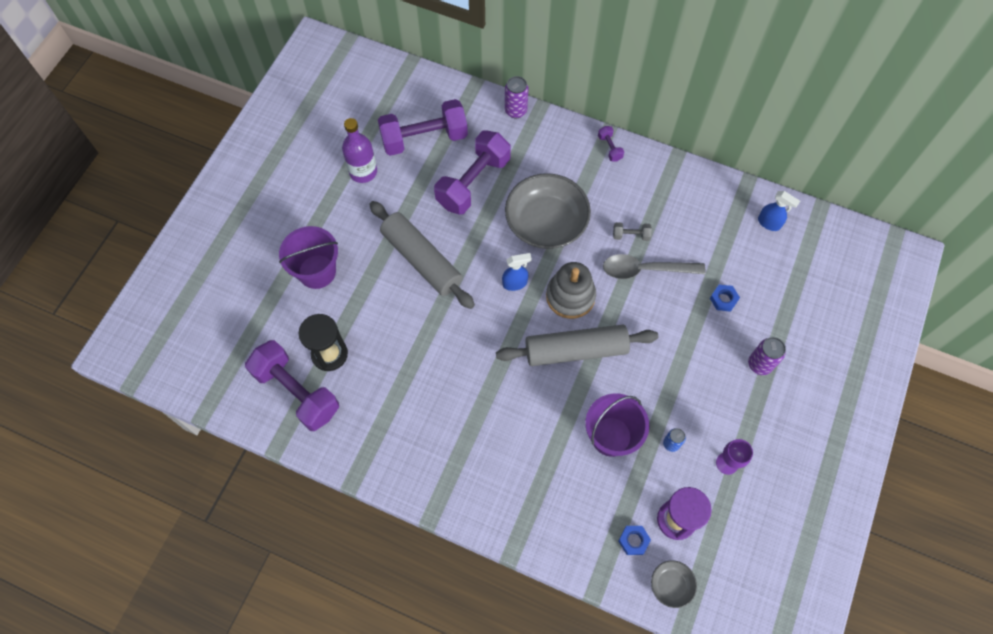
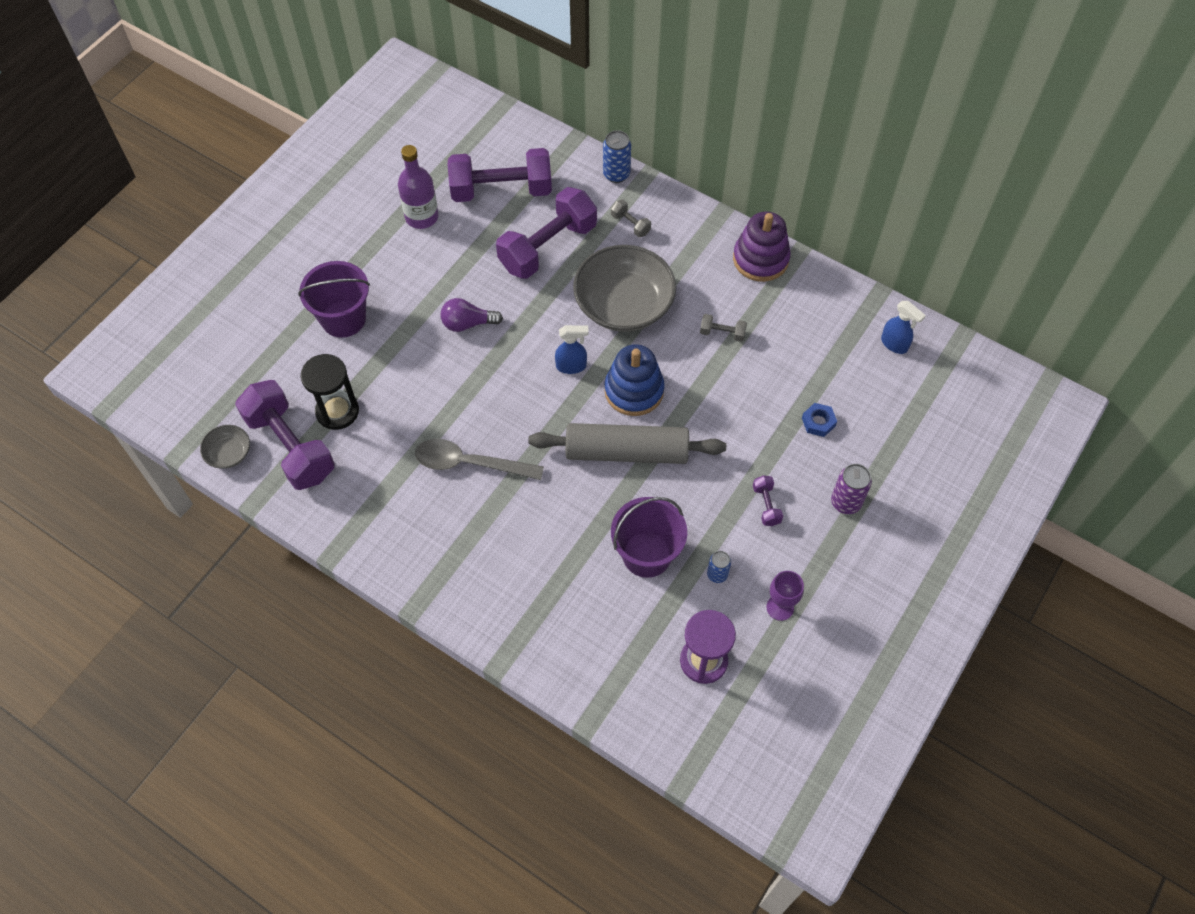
camera: 10 degrees right, 5 degrees down
(421, 259) = (468, 323): grey rolling pin -> purple light bulb
(515, 111) = (616, 174): purple can -> blue can
(536, 152) = (630, 224): none -> grey dumbbell
(570, 296) = (634, 391): grey stacking toy -> blue stacking toy
(609, 148) = (719, 231): purple dumbbell -> purple dumbbell (766, 505)
(633, 541) = (647, 675): blue nut -> none
(645, 269) = (731, 374): grey spoon -> grey spoon (470, 463)
(648, 167) = (760, 259): none -> purple stacking toy
(671, 585) = (680, 733): grey bowl -> grey bowl (229, 453)

